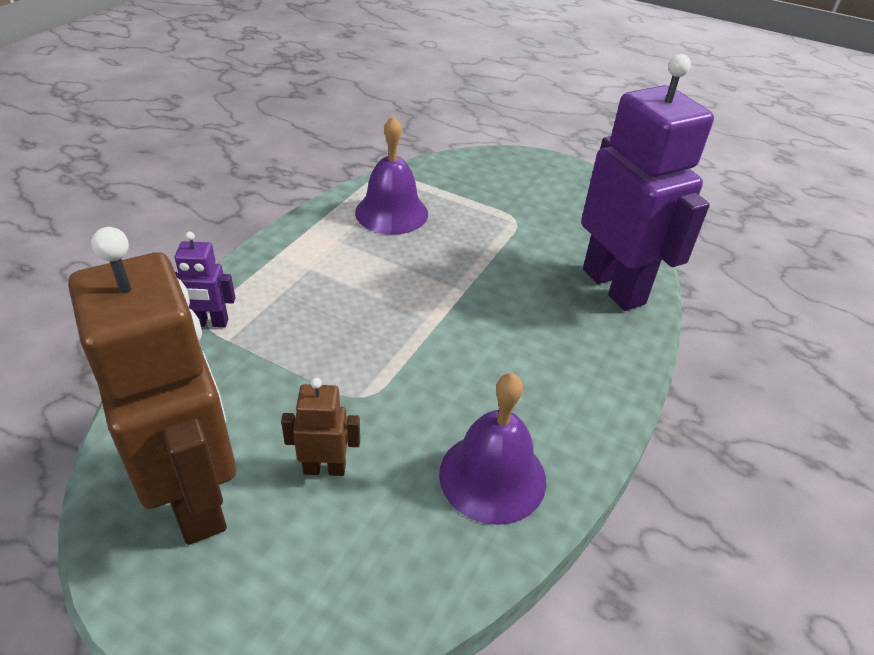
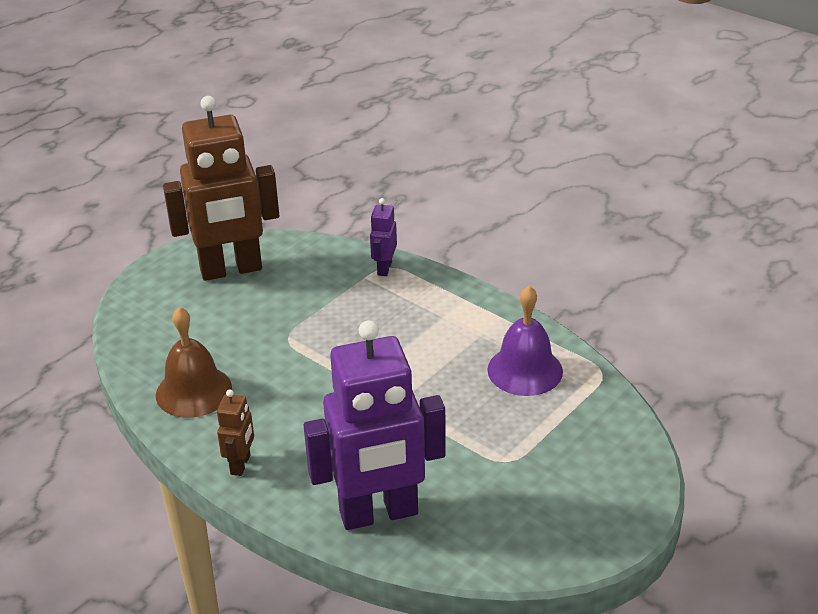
camera: 105 degrees right, 5 degrees down
(324, 468) = (232, 318): brown robot -> brown robot (241, 464)
(492, 476) = (194, 391): purple bell -> brown bell

